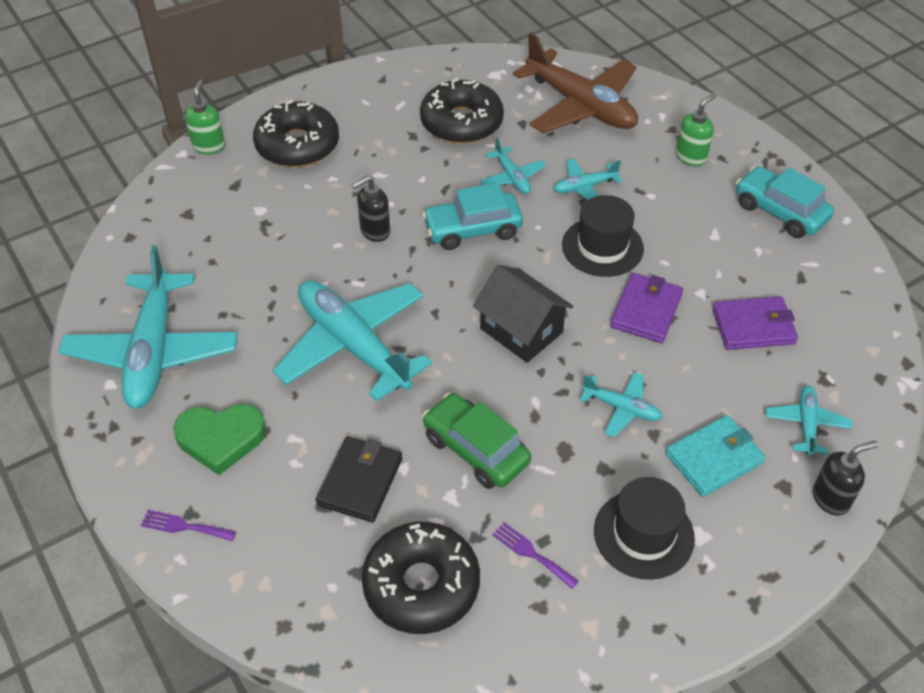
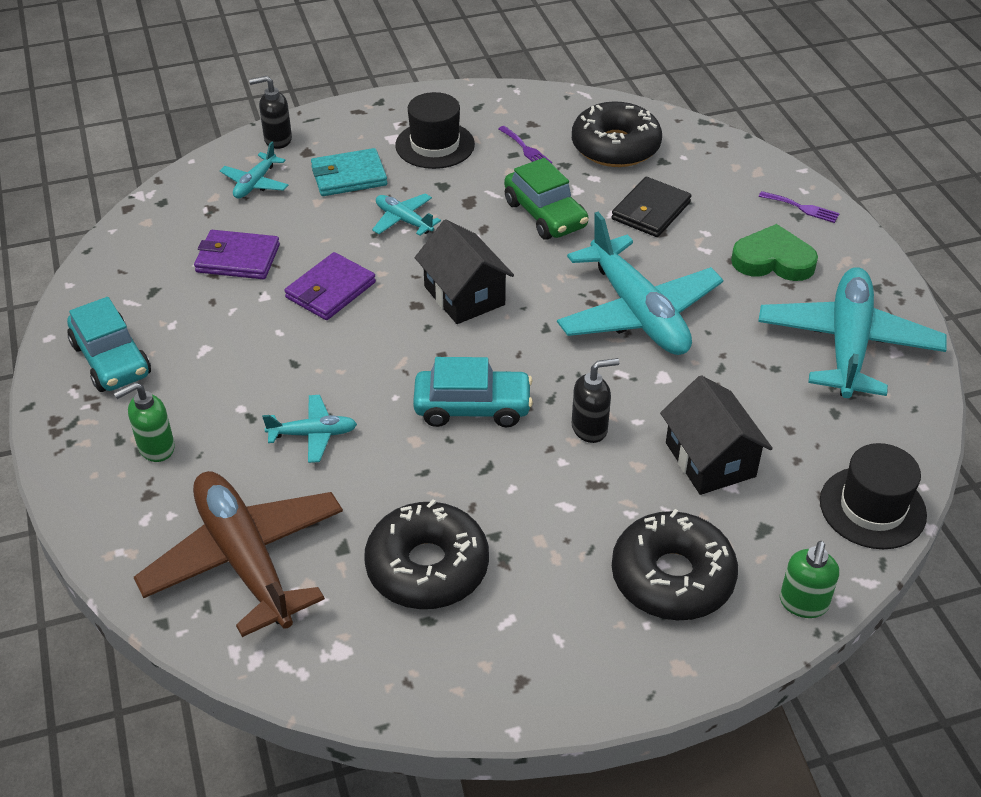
camera: 165 degrees left, 5 degrees down
(276, 225) = (710, 459): none -> black house
(512, 177) = (395, 466): turquoise plane -> none
(602, 247) = (335, 360): black hat -> black hat (872, 508)

